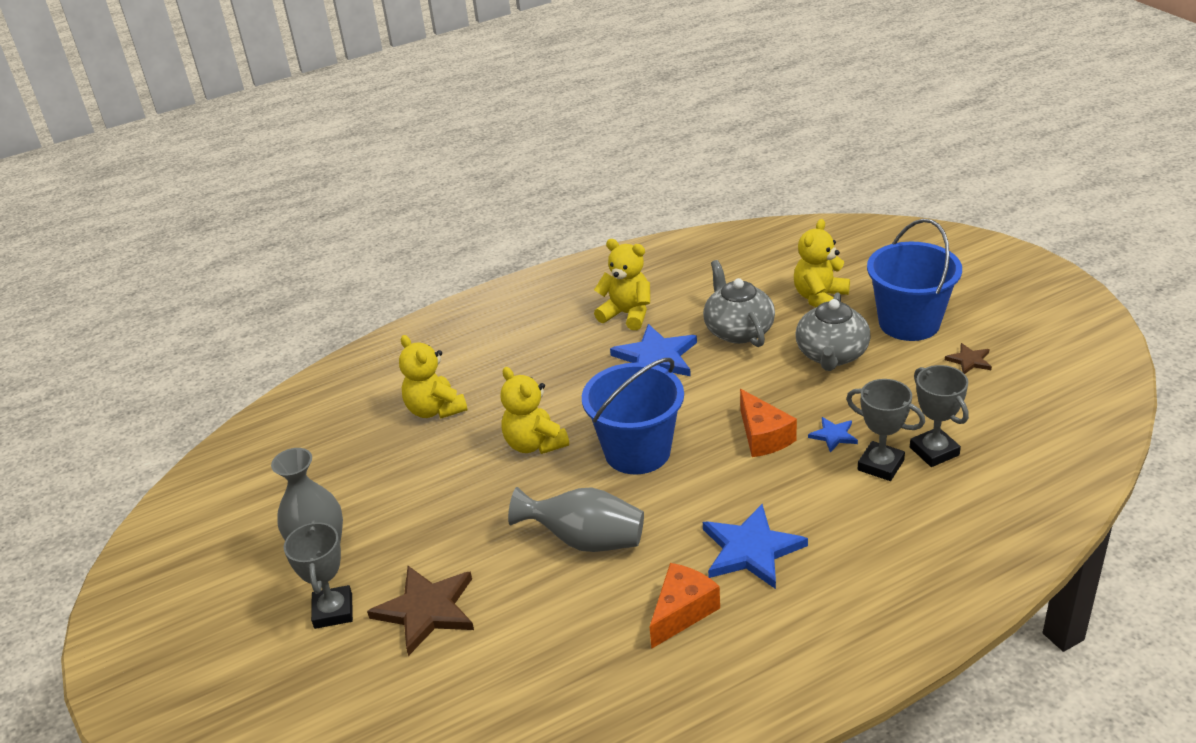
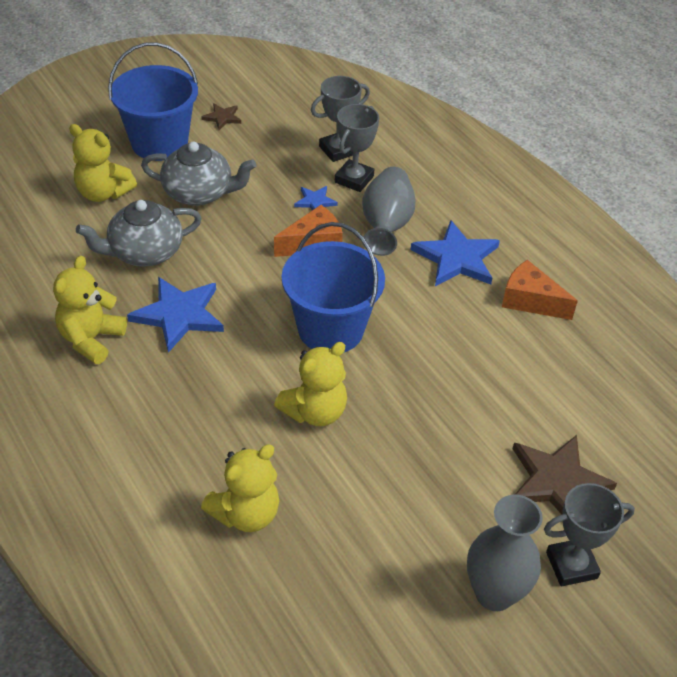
camera: 100 degrees left, 10 degrees up
(585, 540) = (454, 365): grey vase -> grey vase (386, 226)

